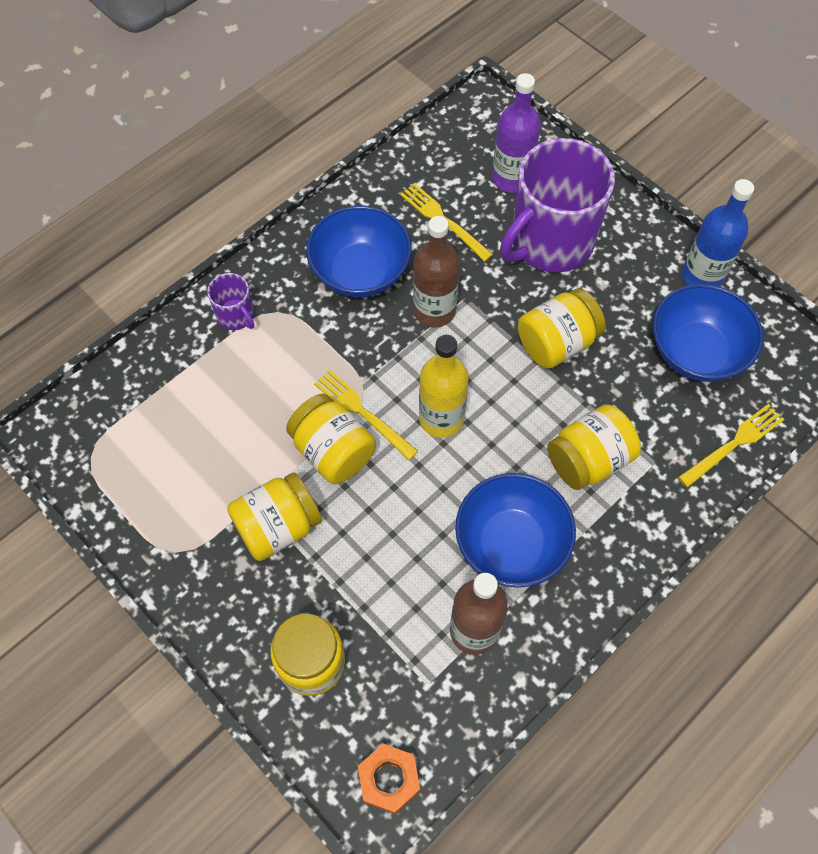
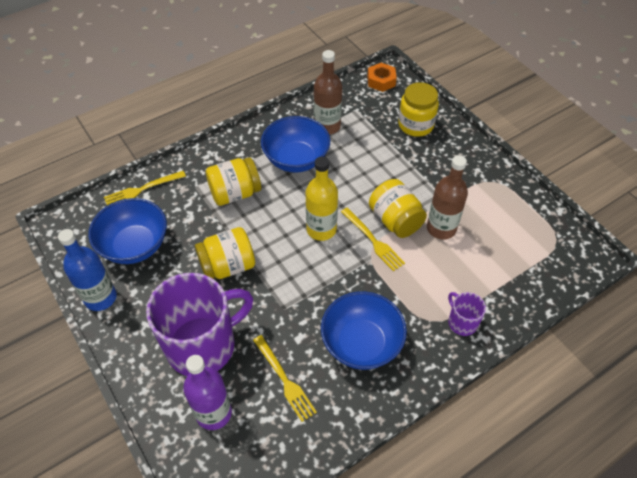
camera: 170 degrees left, 10 degrees down
(278, 527) = (432, 185): yellow jar -> none
(434, 310) = (309, 303): brown bottle -> brown bottle (441, 228)

